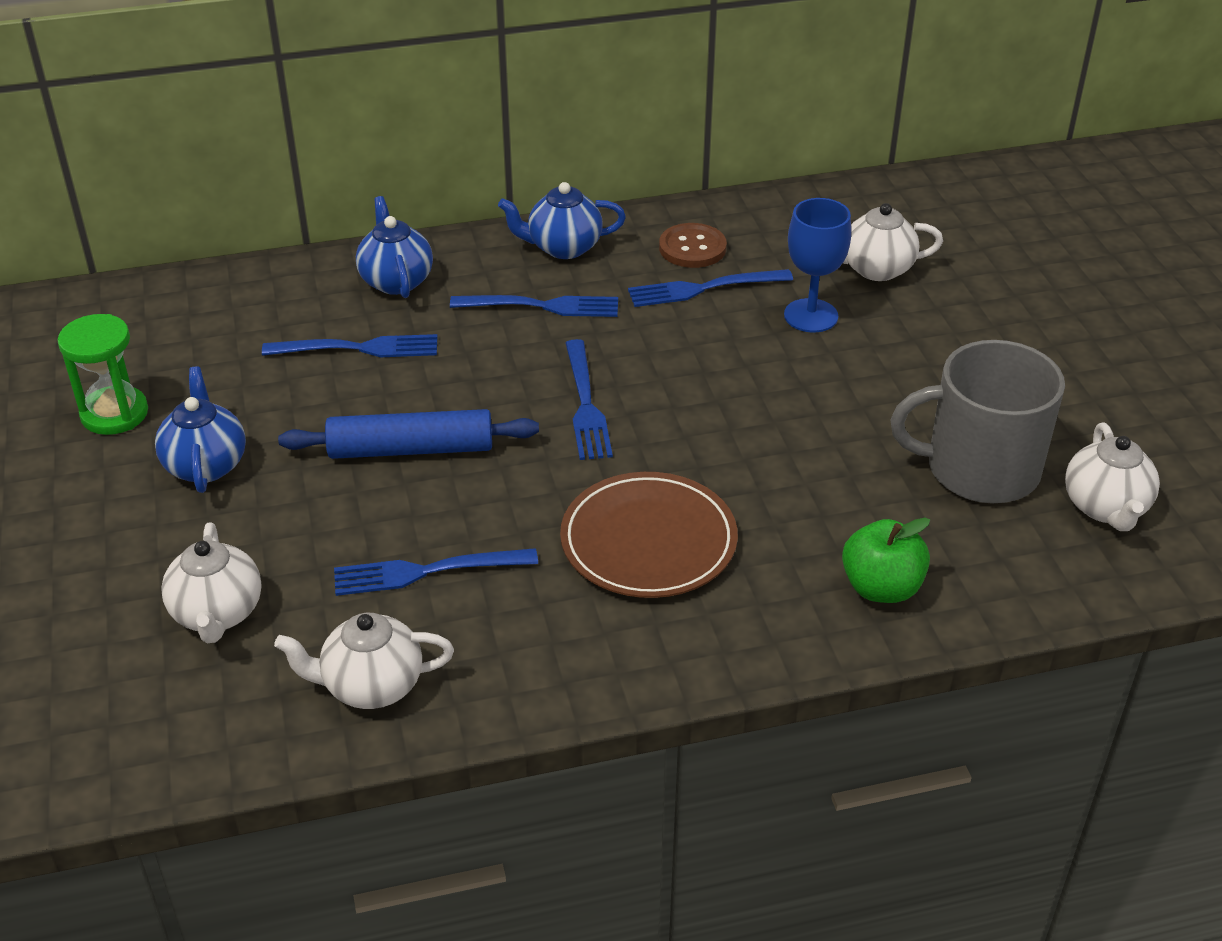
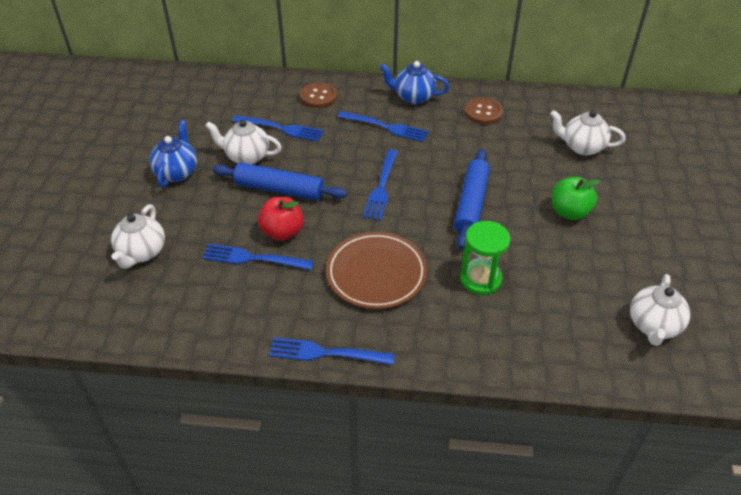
camera: 20 degrees right, 5 degrees up
(114, 414) = (149, 135): green hourglass -> green hourglass (480, 279)
(371, 686) = (194, 313): white teapot -> white teapot (246, 156)
(396, 281) = (318, 96): blue teapot -> brown button
(454, 517) = (282, 232): none -> red apple
(704, 288) = (478, 137): blue fork -> blue fork (326, 353)
(747, 397) = (471, 204): none -> blue rolling pin
(811, 316) = (531, 166): blue goblet -> none
(881, 588) = (493, 337): green apple -> green apple (569, 212)
(979, 469) = (586, 281): grey mug -> none

